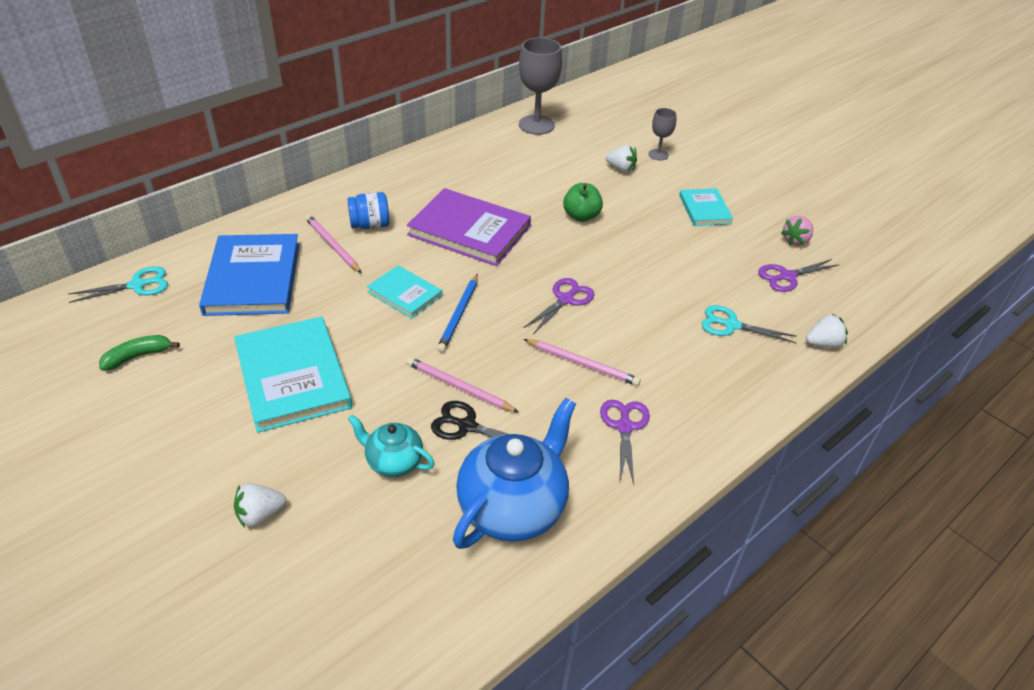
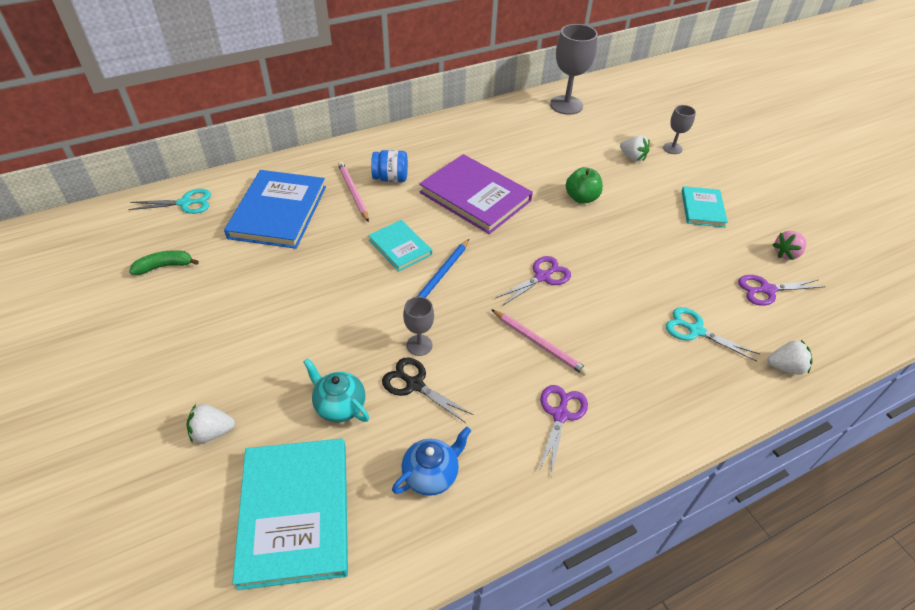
camera: 15 degrees right, 5 degrees up
(292, 376) = (281, 308): turquoise book -> turquoise book (295, 512)
(459, 387) = (419, 345): pink pencil -> grey goblet
(513, 508) = (431, 475): blue teapot -> blue teapot, size x0.55

